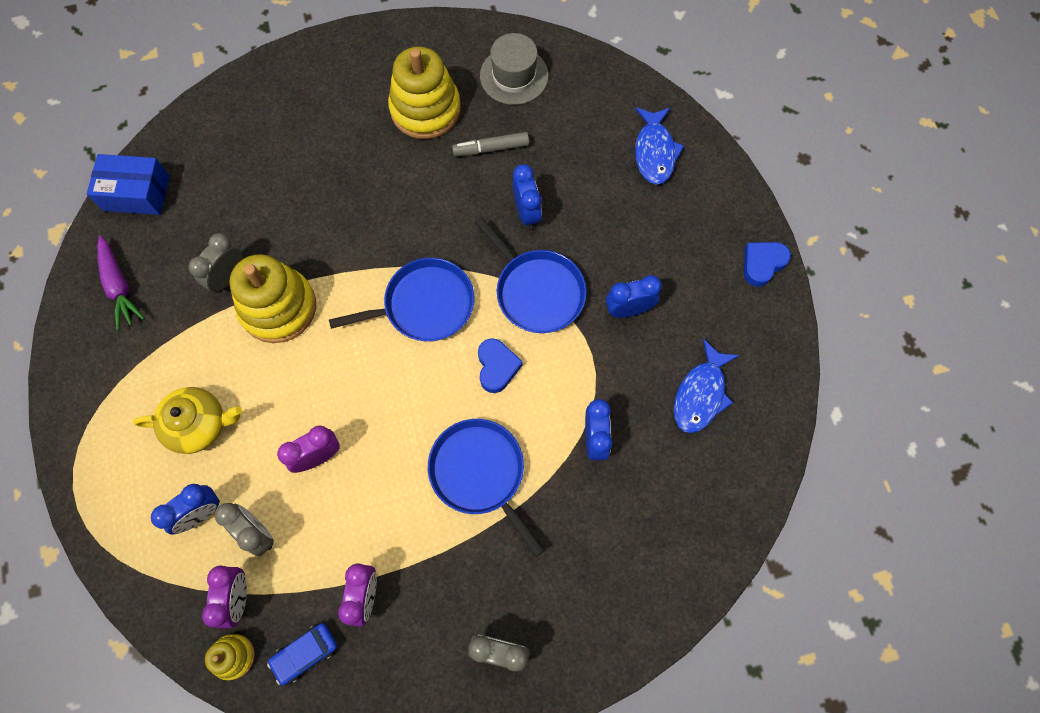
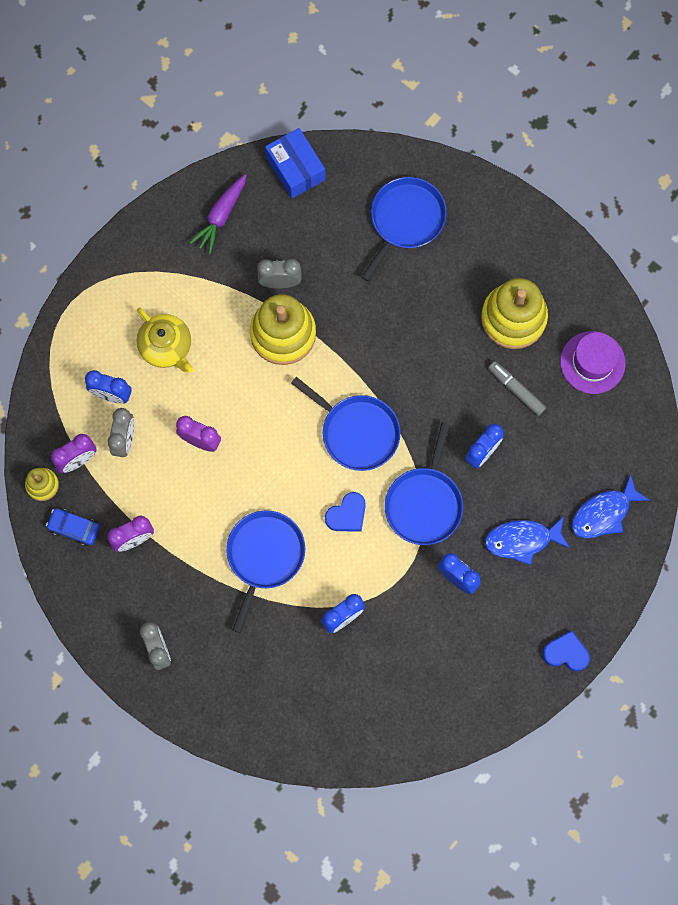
camera: 55 degrees right, 5 degrees up
(265, 136) = (405, 220): none -> blue pan
(514, 76) = (592, 362): grey hat -> purple hat
(701, 394) = (428, 671): blue fish -> blue fish (522, 540)

